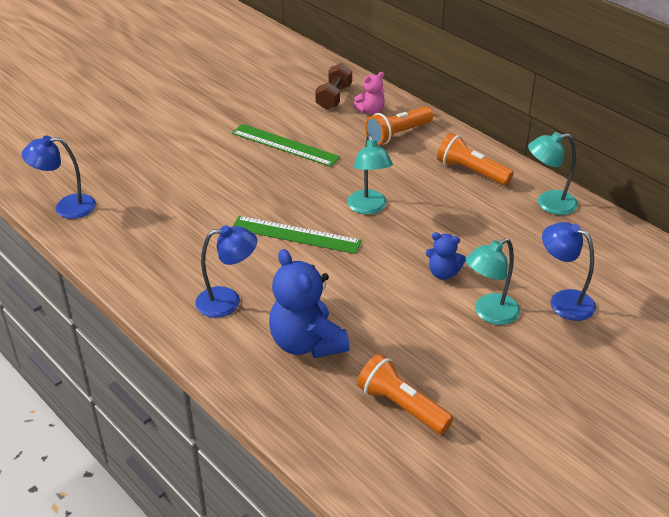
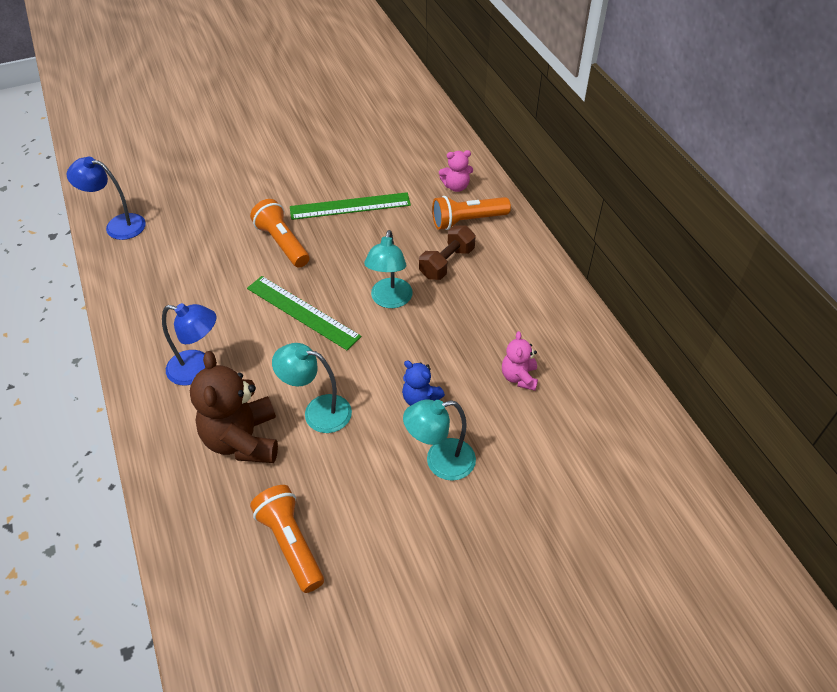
camera: 20 degrees right, 10 degrees up
(285, 145) = (350, 206): green ruler -> green ruler turned 60 degrees counterclockwise
(307, 343) = (243, 439): blue teddy bear -> brown teddy bear
(333, 97) = (428, 162): brown dumbbell -> brown dumbbell (446, 263)
(471, 172) = (518, 284): orange flashlight -> orange flashlight (282, 243)
(515, 237) = (519, 377): none -> pink teddy bear
(548, 204) = (578, 345): turquoise lamp -> turquoise lamp (318, 411)
(563, 301) = (526, 470): blue lamp -> none

